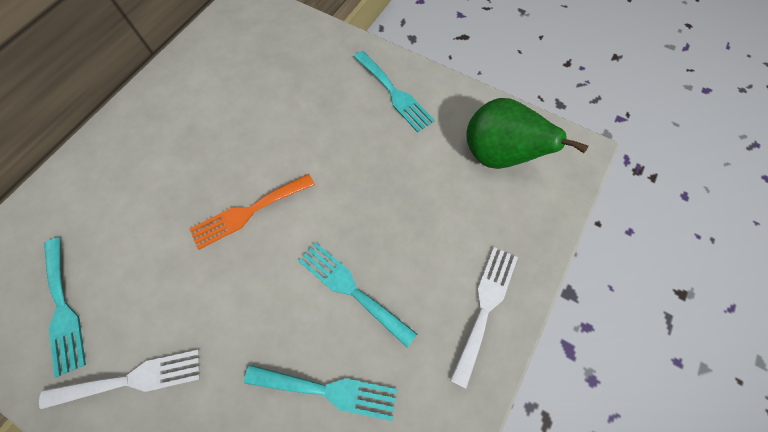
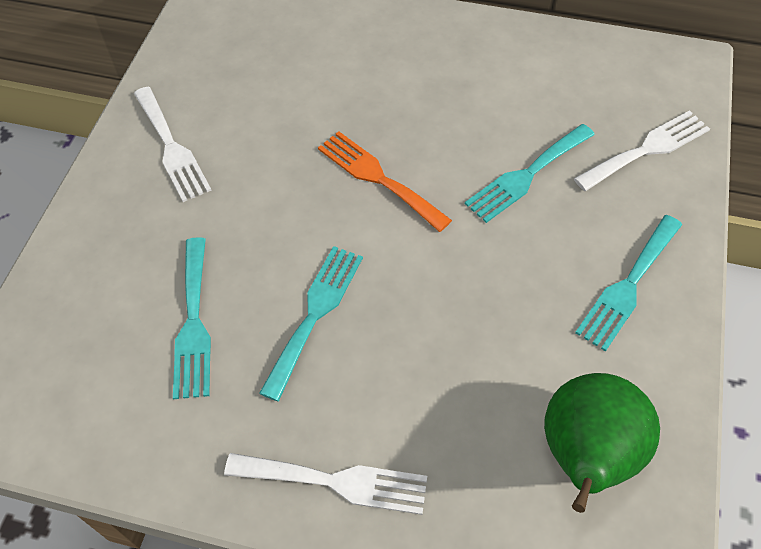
camera: 75 degrees right, 10 degrees down
(63, 309) = (225, 69): turquoise fork -> turquoise fork (526, 175)
(300, 47) = (647, 149): none -> white fork

